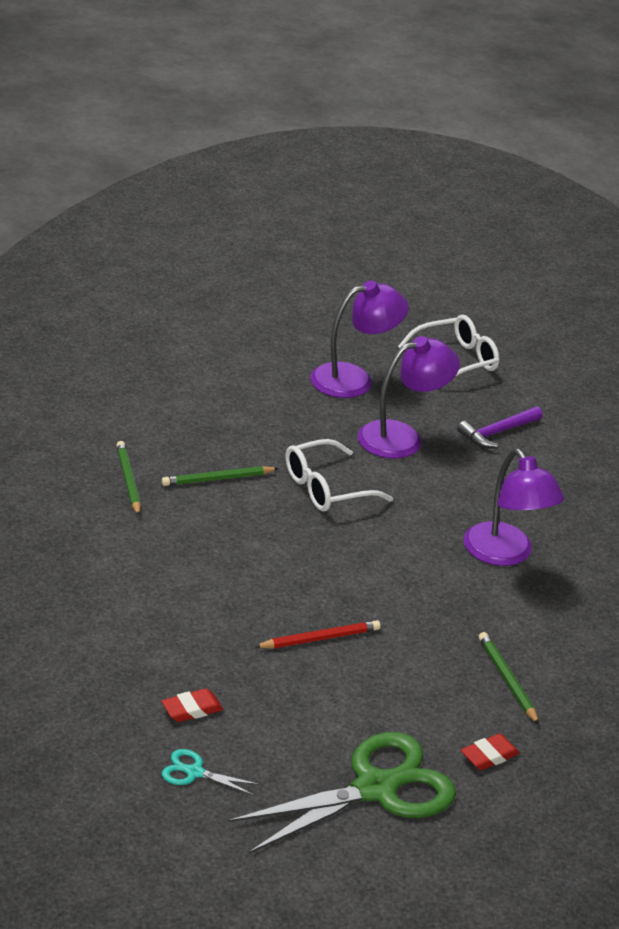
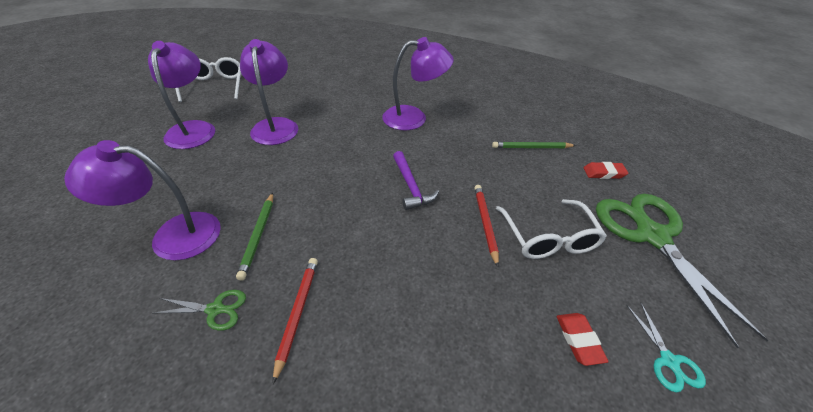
camera: 70 degrees left, 10 degrees up
(128, 480) = (215, 309): green pencil -> green scissors
(144, 527) = (297, 313): none -> red pencil
(192, 428) = (173, 235): none -> purple lamp
(194, 772) = (668, 361): turquoise scissors -> turquoise scissors turned 45 degrees counterclockwise
(326, 488) = (309, 174): white glasses -> white glasses (548, 238)
(489, 756) = (603, 173): red eraser -> red eraser turned 75 degrees counterclockwise
(498, 432) = (297, 90): purple hammer -> purple hammer (411, 186)

